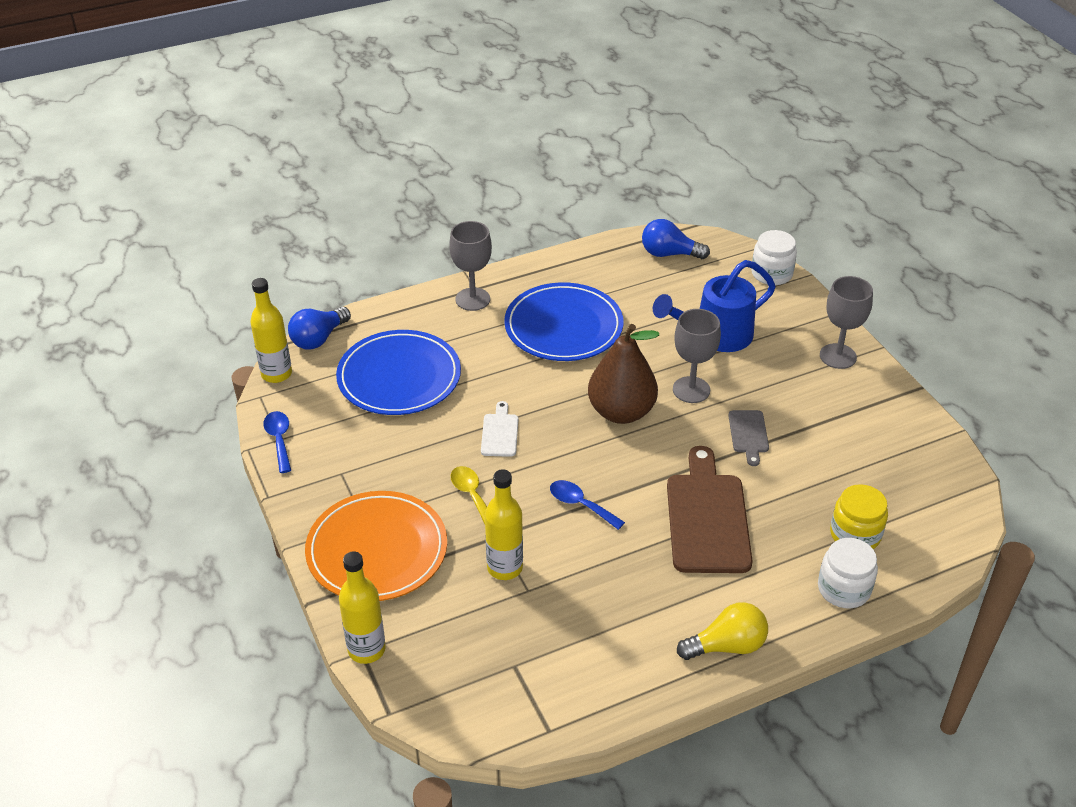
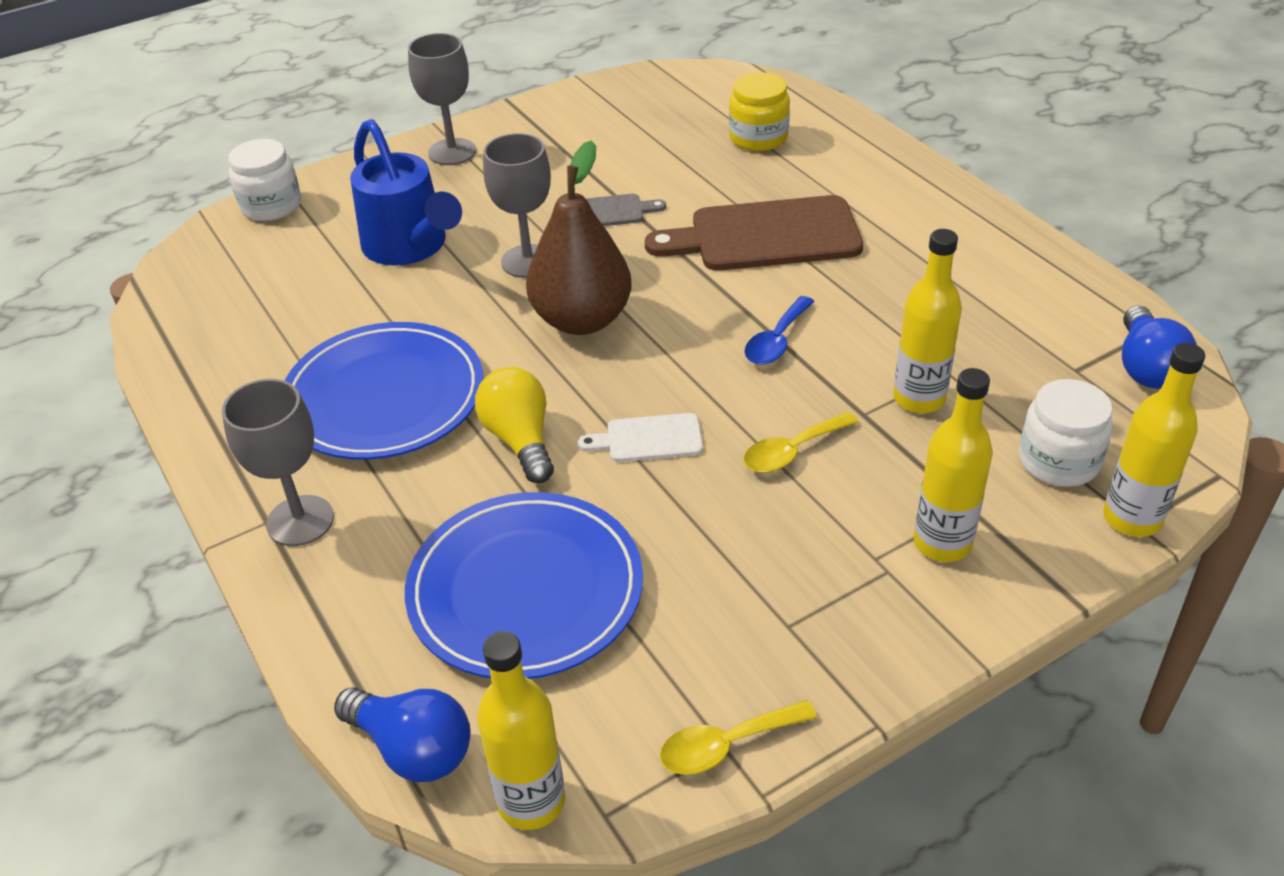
camera: 95 degrees left, 0 degrees up
(279, 440) = (726, 745): blue spoon -> yellow spoon
(377, 550) = (942, 543): orange plate -> yellow bottle
(669, 254) = (204, 300): blue light bulb -> blue light bulb (1146, 367)
(726, 646) = (958, 213): yellow light bulb -> yellow light bulb (520, 440)
(843, 589) = (841, 143): white jar -> white jar (1058, 461)

